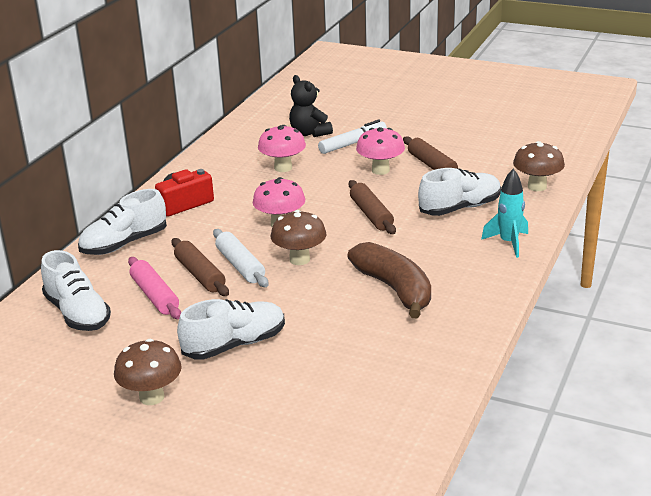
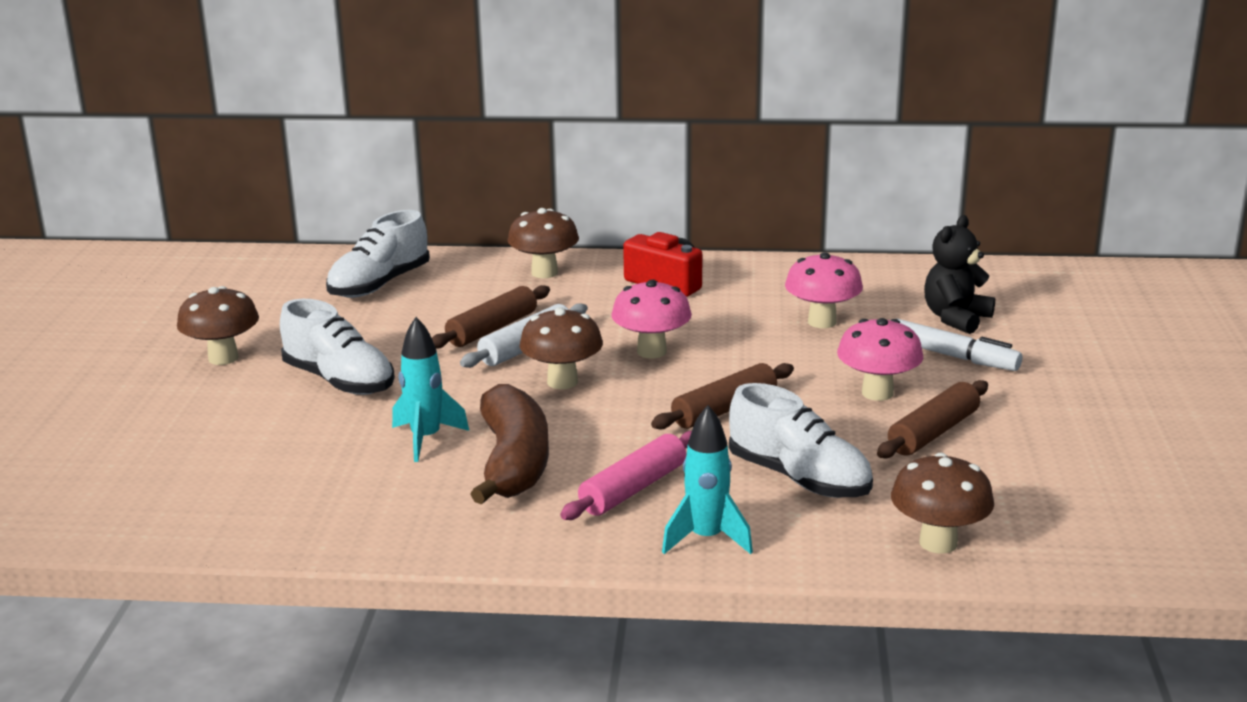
camera: 70 degrees right, 5 degrees down
(124, 244) = (544, 273): white shoe -> brown mushroom
(155, 296) = (432, 315): pink rolling pin -> pink rolling pin (633, 489)
(345, 317) = (426, 439): none -> turquoise rocket
(395, 289) = (513, 462): brown banana -> brown banana turned 45 degrees counterclockwise

